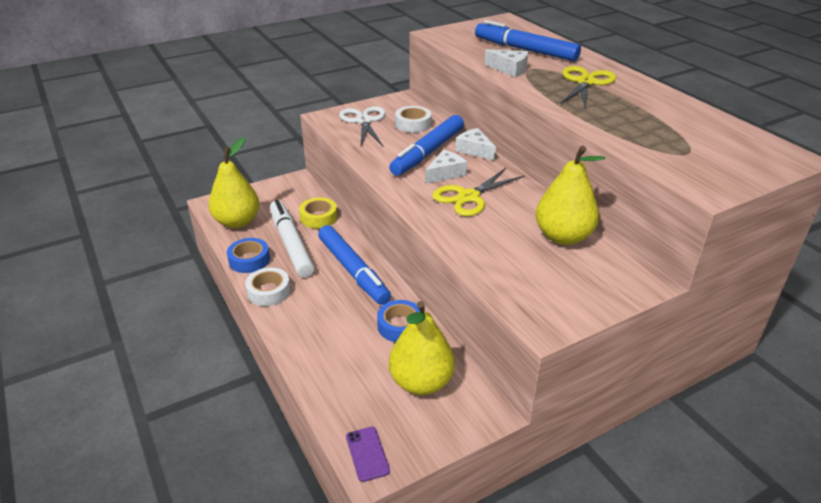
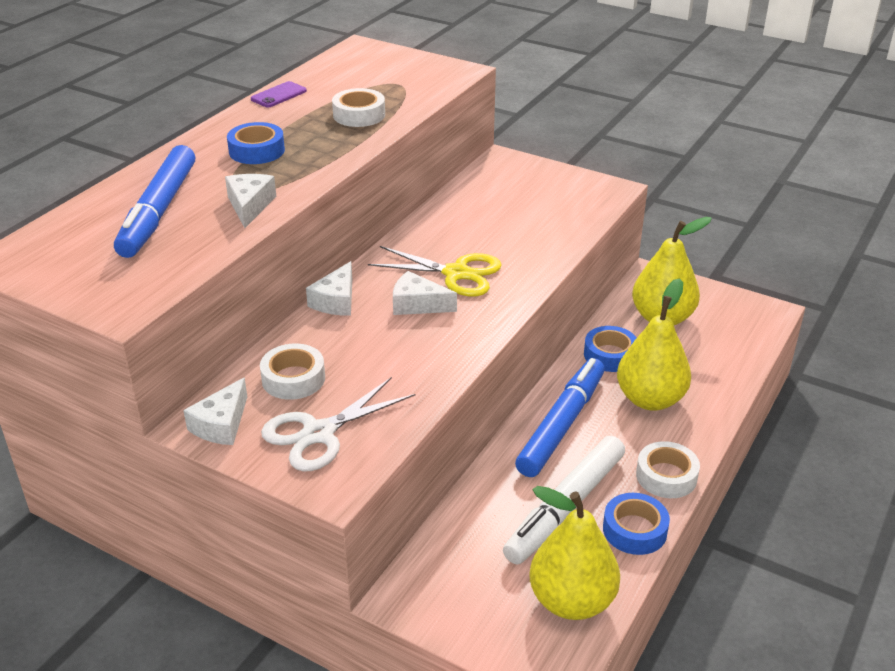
camera: 120 degrees left, 0 degrees up
(318, 217) = (482, 512): yellow tape -> none
(367, 454) = (760, 318): purple phone -> purple phone (279, 95)
(397, 103) = (221, 424): none -> white cheese
(428, 152) = (373, 335): blue marker -> none
(563, 236) = (476, 205): yellow pear -> yellow pear (650, 399)
(586, 82) = (257, 151): yellow scissors -> blue tape
(626, 124) = (359, 115): none -> white tape

